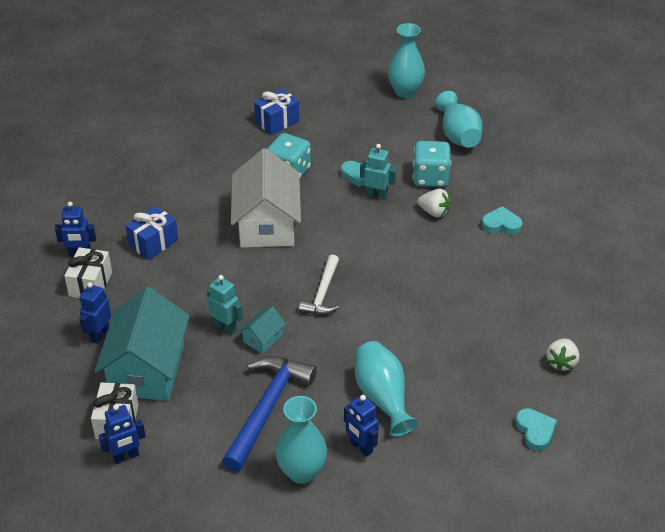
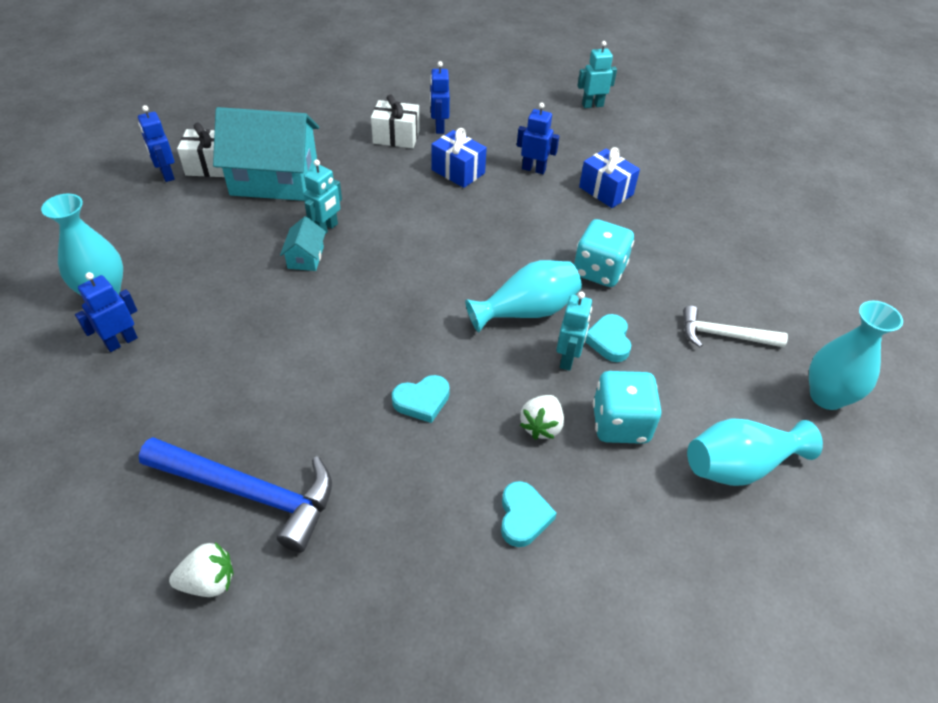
camera: 85 degrees right, 5 degrees up
(64, 152) = (592, 105): none -> turquoise robot
(99, 334) = (326, 148): blue robot -> blue robot (533, 169)
(263, 338) = (305, 257): turquoise house -> turquoise house turned 60 degrees clockwise
(267, 224) = (497, 254): white house -> none
(267, 409) = (200, 264): blue hammer -> blue hammer (250, 492)
(277, 121) = (699, 257): blue gift -> blue gift (606, 191)
(323, 293) = (375, 306): white hammer -> white hammer (723, 335)
(383, 398) = (191, 362): turquoise vase -> turquoise vase (526, 311)
(535, 431) = (86, 532): turquoise heart -> turquoise heart (422, 401)
(561, 362) = (209, 581): white strawberry -> white strawberry turned 150 degrees clockwise

